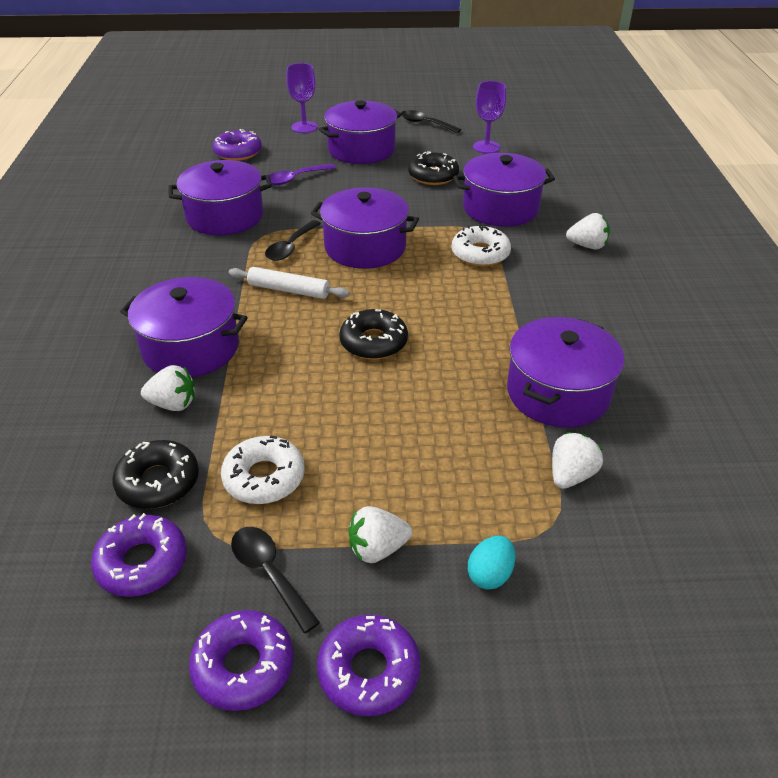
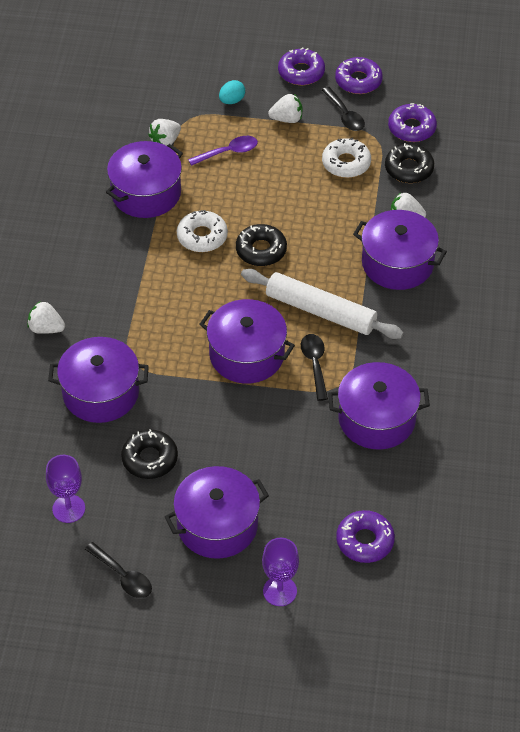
camera: 170 degrees left, 10 degrees up
(289, 290) = (320, 311): white rolling pin -> white rolling pin, size x1.64
(291, 247) = (315, 364): black spoon -> black spoon turned 45 degrees counterclockwise
(295, 179) = (301, 475): purple spoon -> purple spoon (228, 152)
(480, 253) = (146, 332): white donut -> white donut (202, 236)

